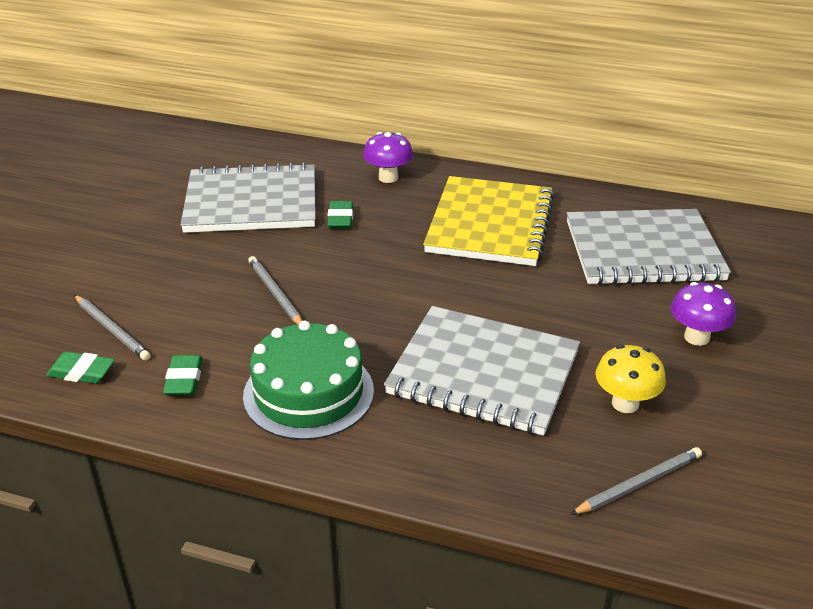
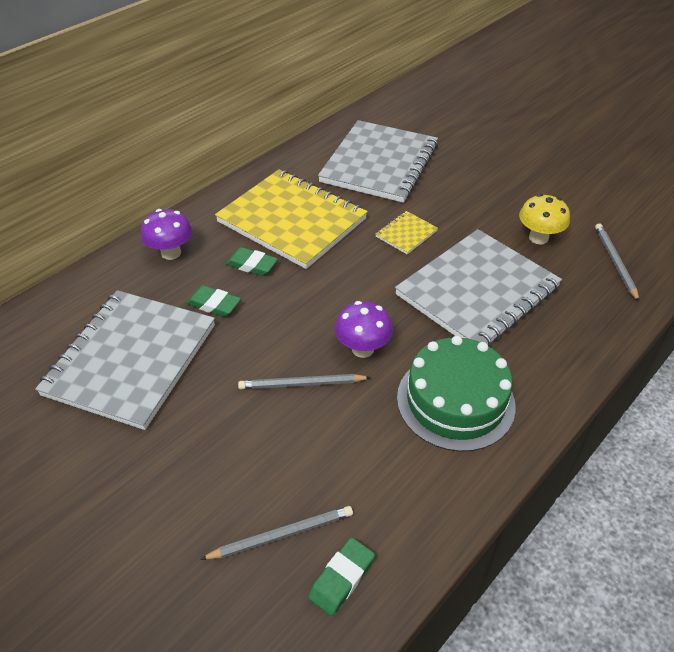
camera: 65 degrees left, 10 degrees up
(184, 379) = (396, 488): green eraser -> green eraser (252, 265)
(536, 300) = (406, 234): none -> yellow notebook
(696, 337) = (486, 182): purple mushroom -> purple mushroom (362, 349)

